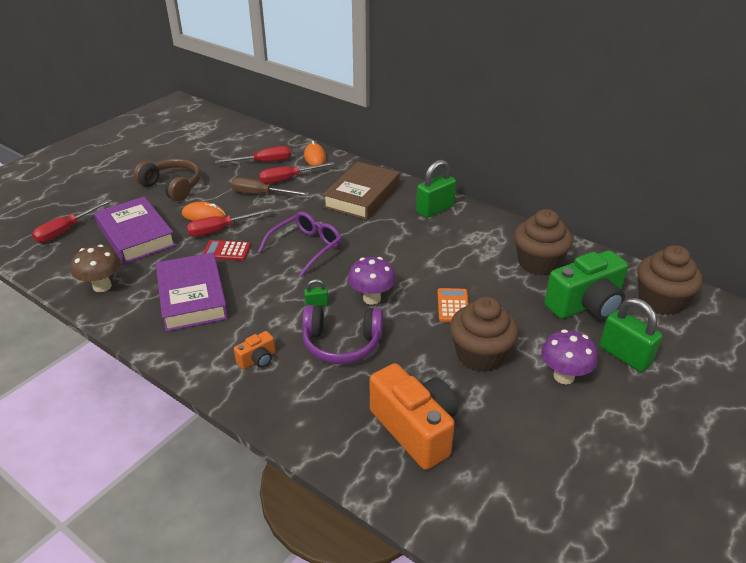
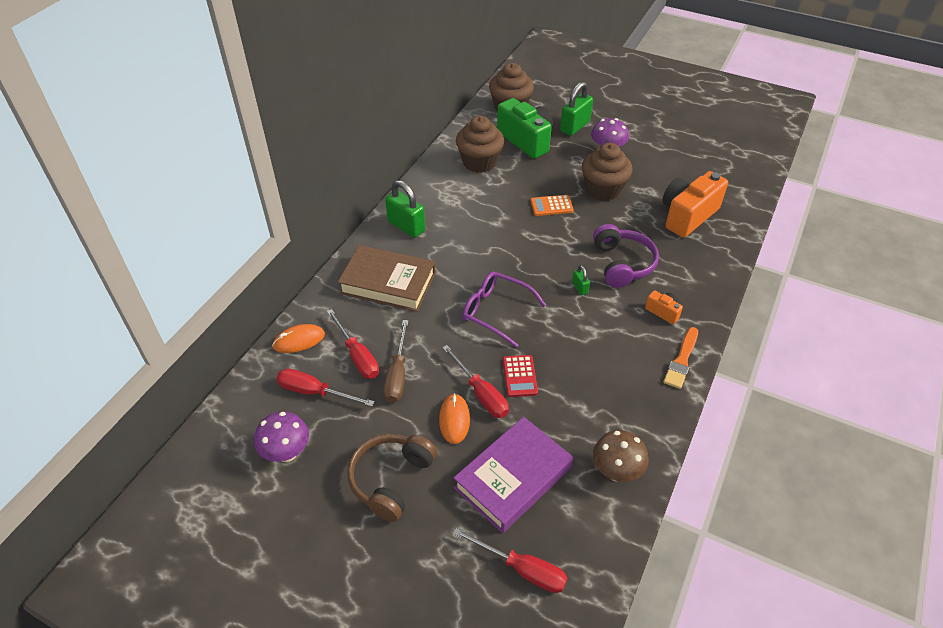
camera: 100 degrees left, 10 degrees up
(187, 357) = (681, 360): none -> orange brush
(192, 297) = (603, 382): purple book -> none
(263, 162) = (315, 392): red screwdriver -> red screwdriver turned 45 degrees counterclockwise
(372, 298) = (559, 253): purple mushroom -> purple mushroom (287, 453)

